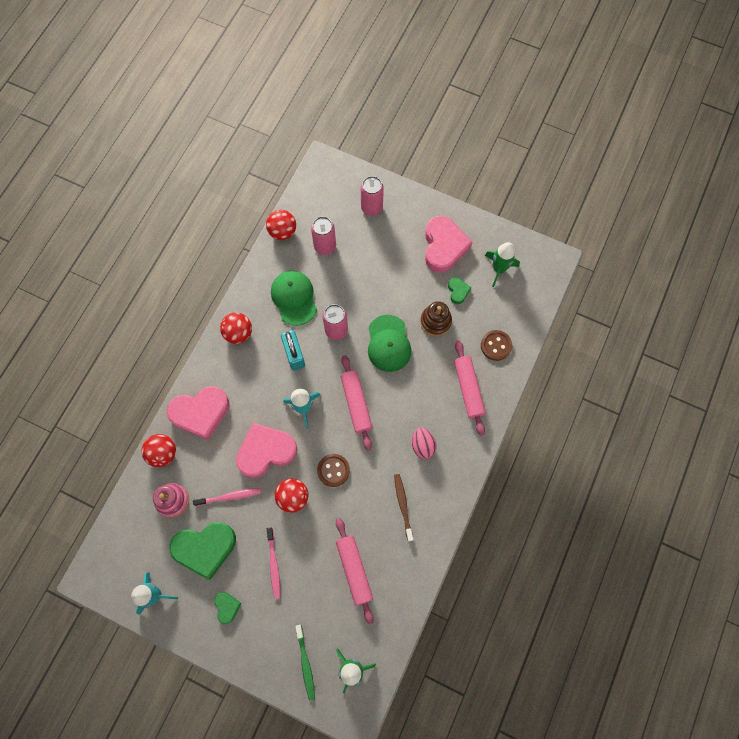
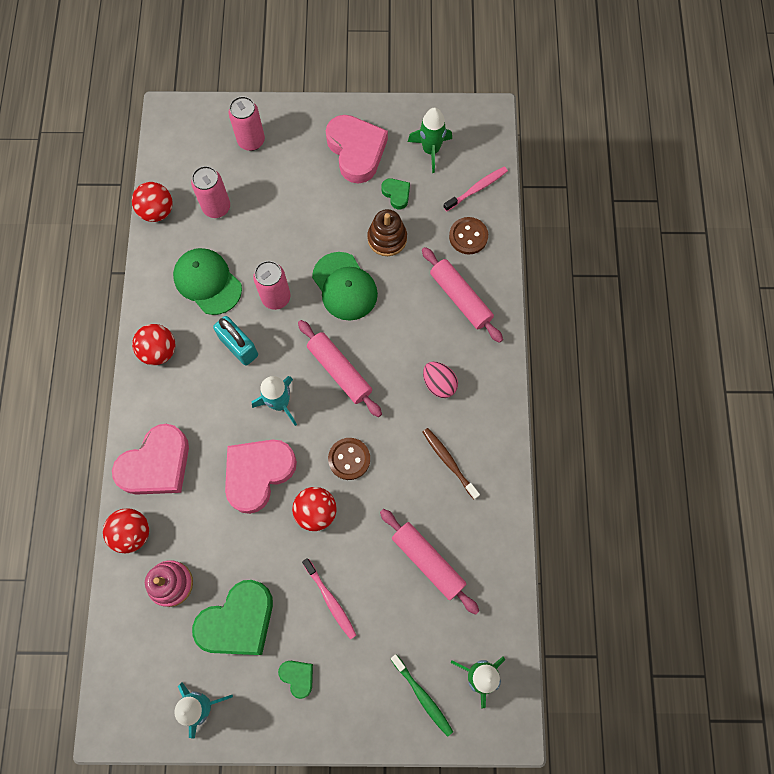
camera: 25 degrees left, 0 degrees up
(229, 496) = (239, 546): pink toothbrush -> pink toothbrush (477, 189)

